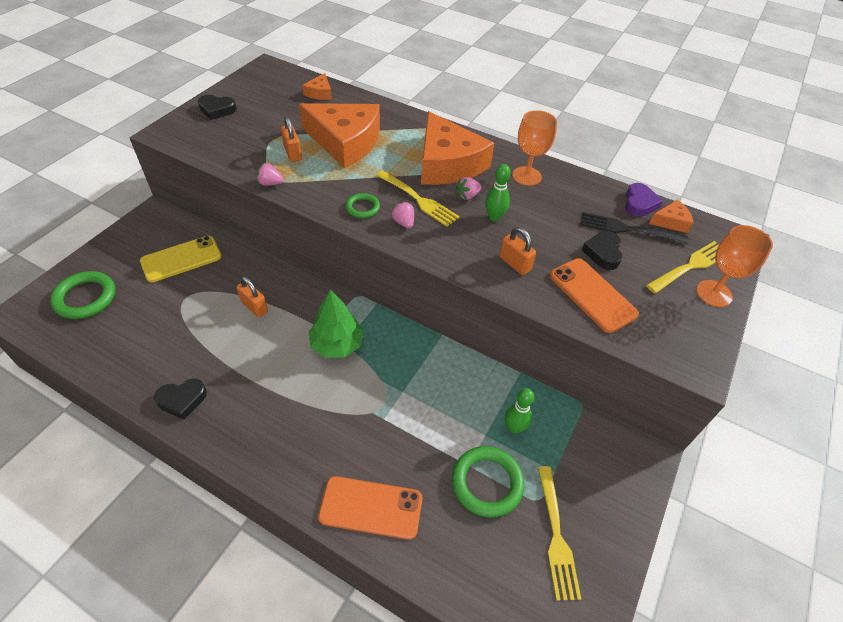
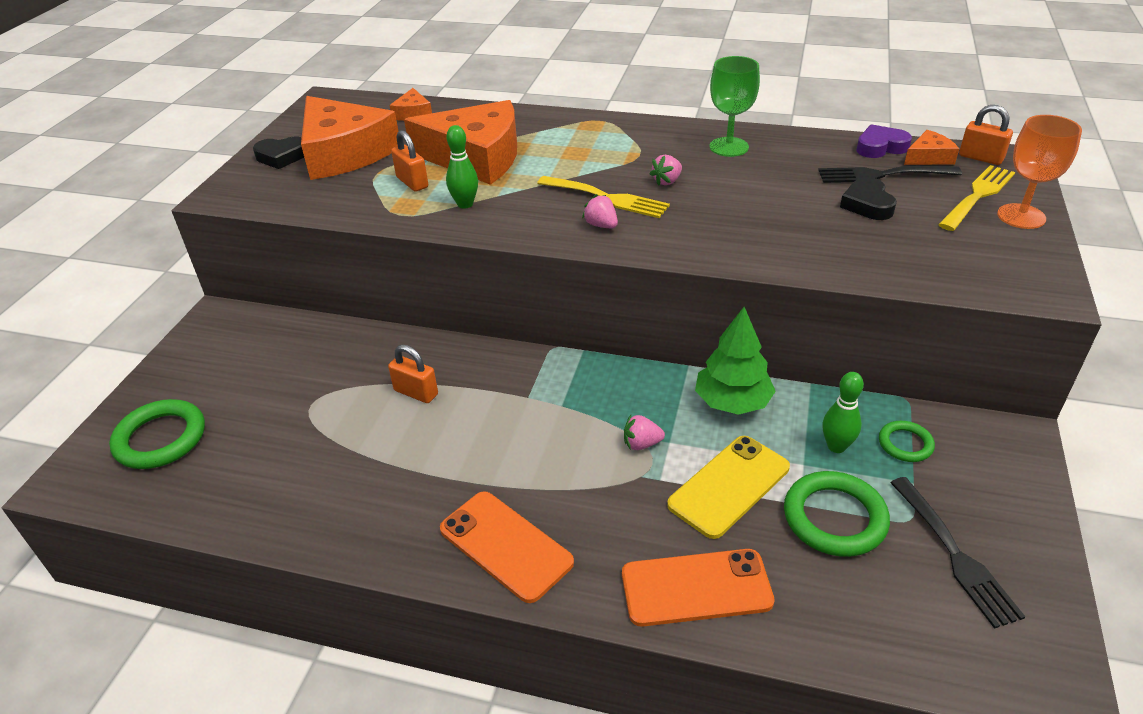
camera: 10 degrees left, 10 degrees down
(181, 259) = (283, 360): yellow phone -> yellow phone (729, 486)
(182, 400) = (365, 528): black heart -> none
(270, 183) = (400, 220): pink strawberry -> pink strawberry (641, 444)
(337, 344) = (553, 409): green tree -> green tree (732, 402)
(362, 208) = (538, 221): green ring -> green ring (905, 444)
(447, 163) = (622, 154): orange cheese -> orange cheese (344, 153)
(494, 217) = (713, 196): green bowling pin -> green bowling pin (465, 204)
(514, 263) = (766, 238): orange padlock -> orange padlock (980, 158)
(526, 176) = (729, 147): orange goblet -> green goblet
(555, 535) = (953, 553): yellow fork -> black fork
(592, 295) = (880, 249): orange phone -> orange phone (505, 546)
(639, 203) = (880, 147): purple heart -> purple heart turned 105 degrees counterclockwise

